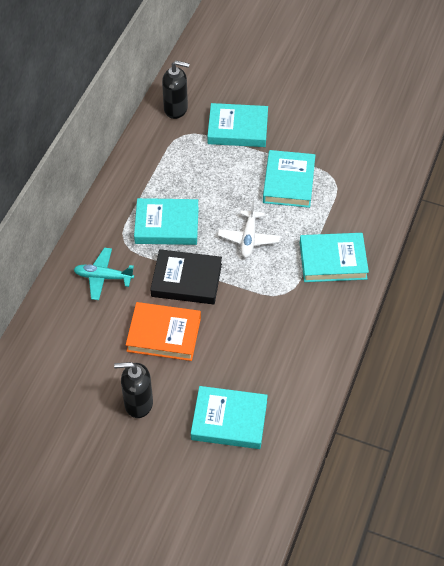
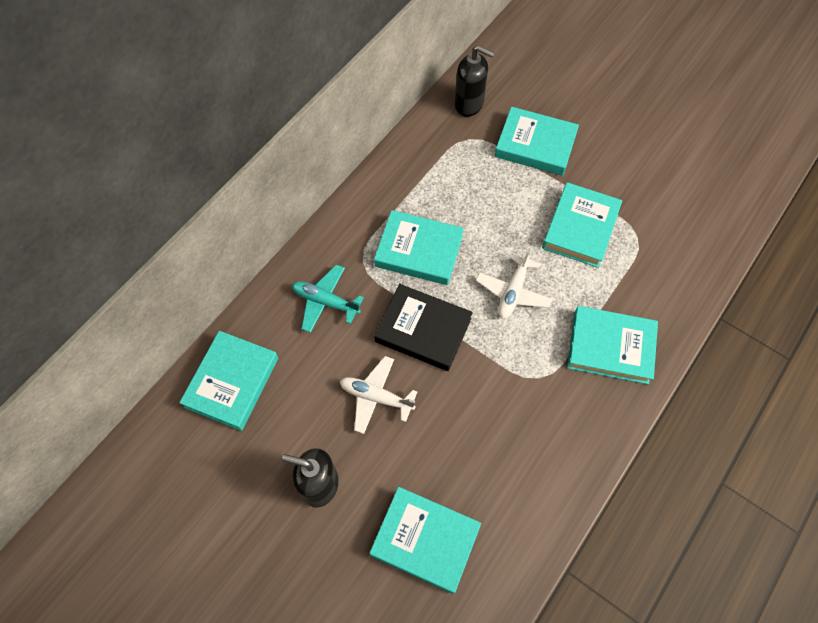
camera: 15 degrees right, 10 degrees up
(46, 350) = (232, 382): none -> turquoise book
(164, 334) = (376, 397): orange book -> white plane

